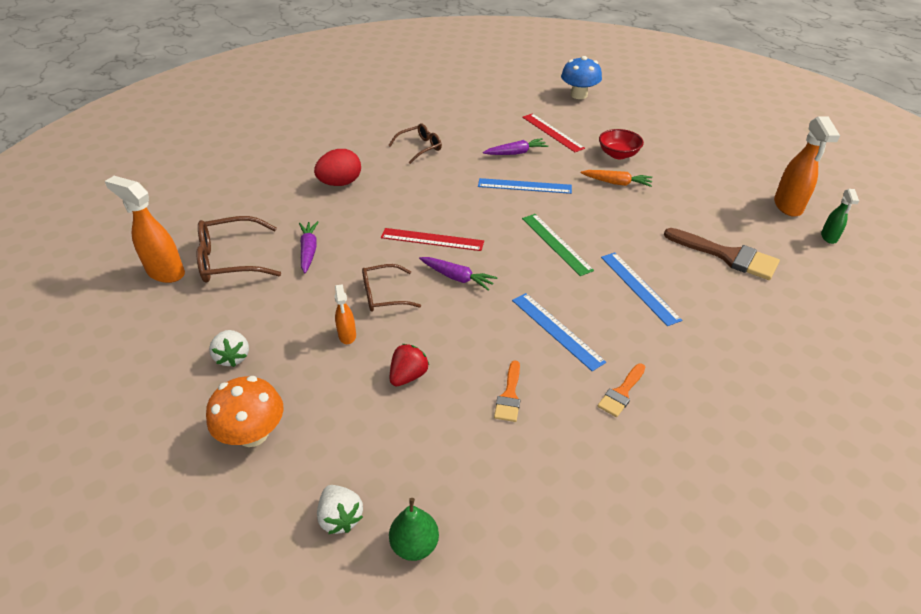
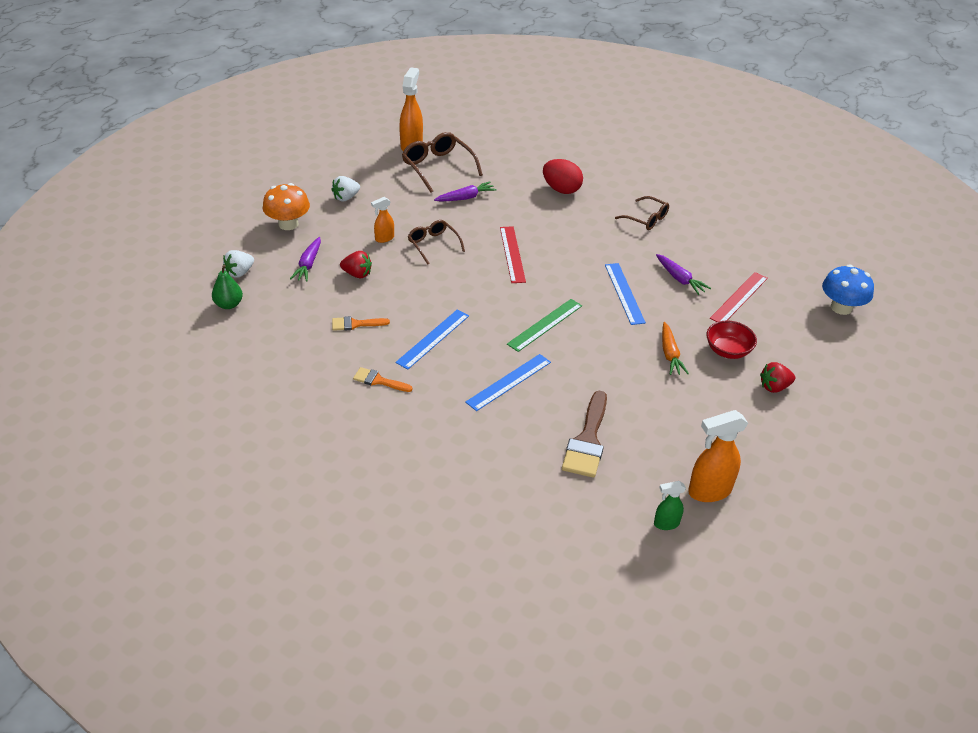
camera: 70 degrees right, 0 degrees up
(457, 278) = (470, 276): purple carrot -> purple carrot (308, 264)
(666, 146) = (774, 387): none -> red strawberry

